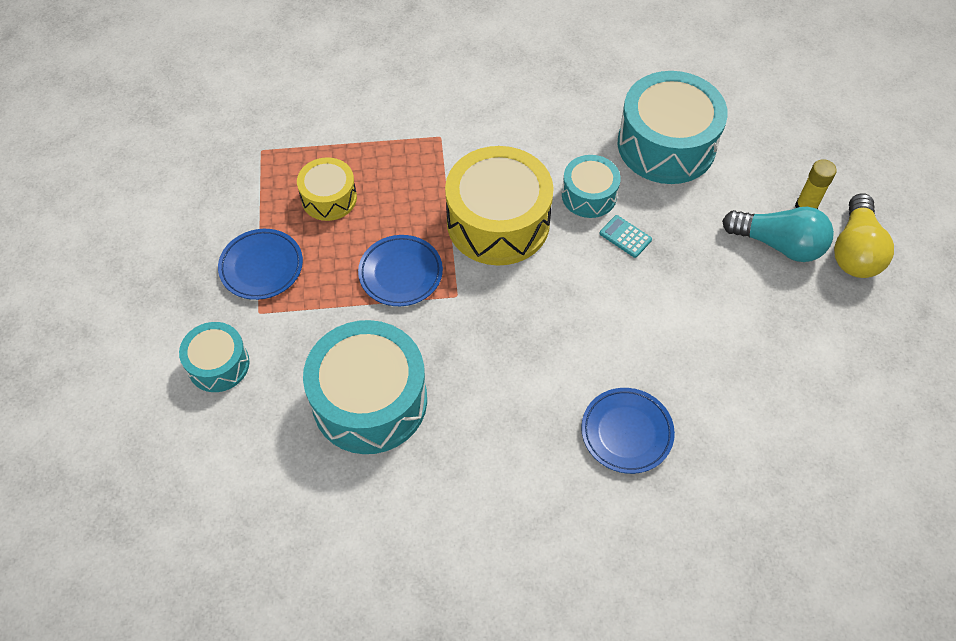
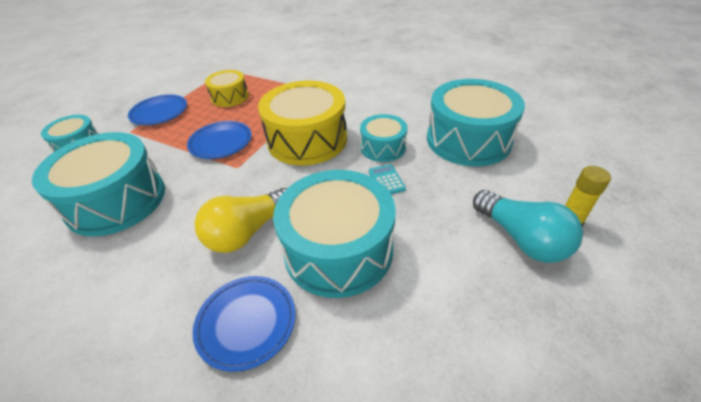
camera: 35 degrees right, 15 degrees down
(642, 333) = (338, 249): none -> turquoise drum
(855, 250) = (607, 279): yellow light bulb -> yellow light bulb (247, 232)

